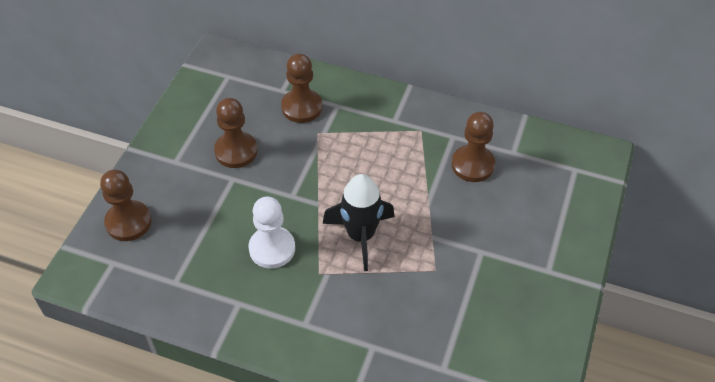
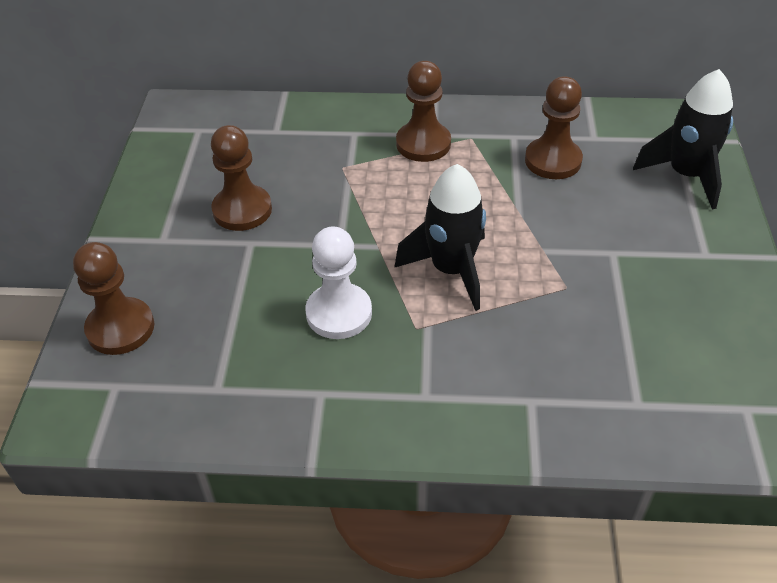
camera: 15 degrees left, 5 degrees down
(302, 107) = (309, 144): brown pawn -> brown pawn (423, 144)
(567, 202) = (686, 175): none -> black rocket

